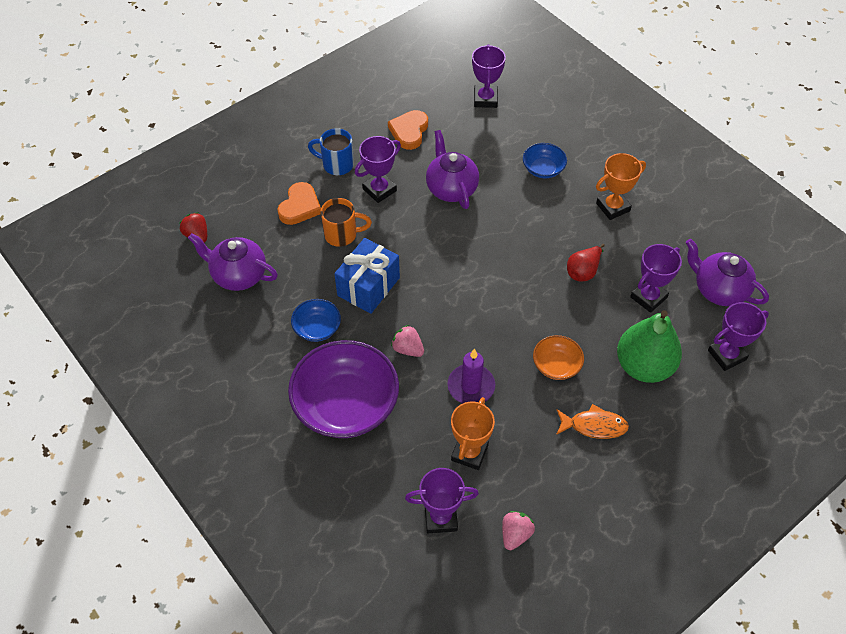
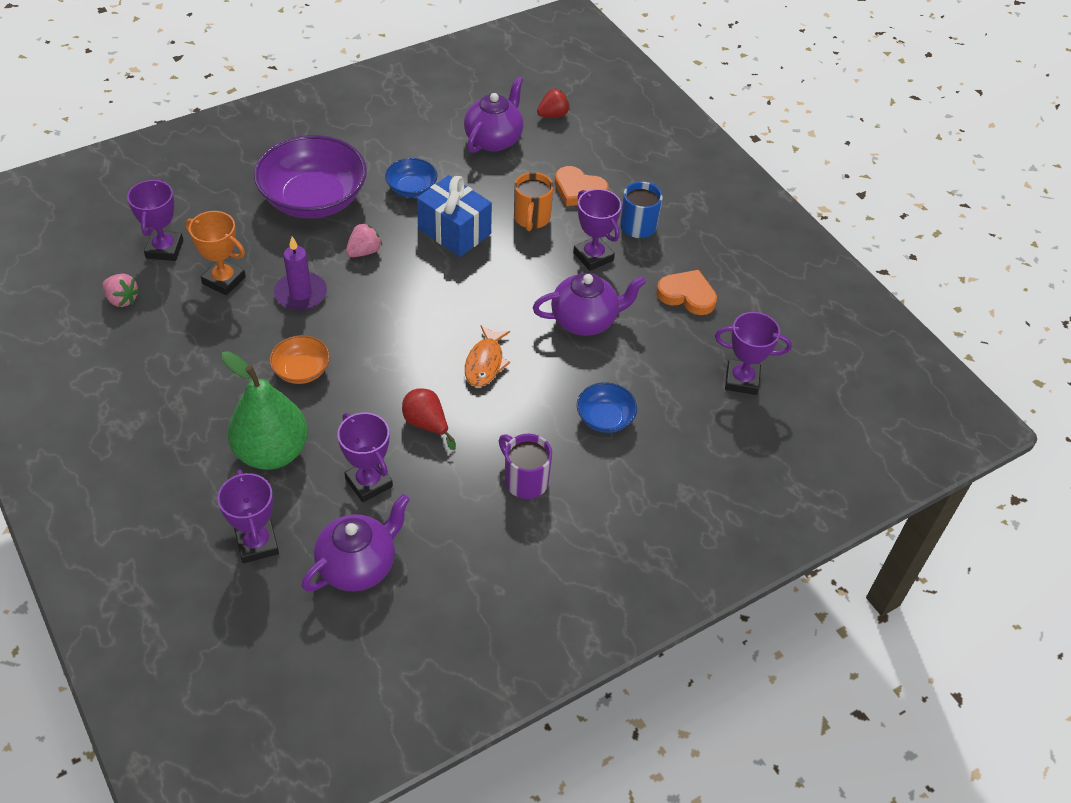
camera: 95 degrees right, 5 degrees down
(594, 426) = (213, 387): orange fish -> orange fish (485, 363)
(613, 207) = (525, 480): orange trophy -> purple mug

